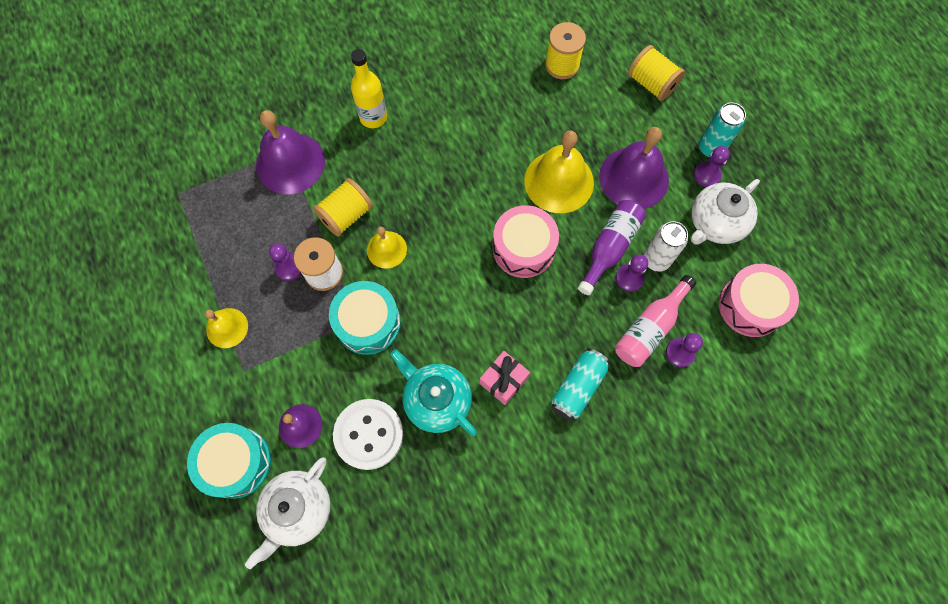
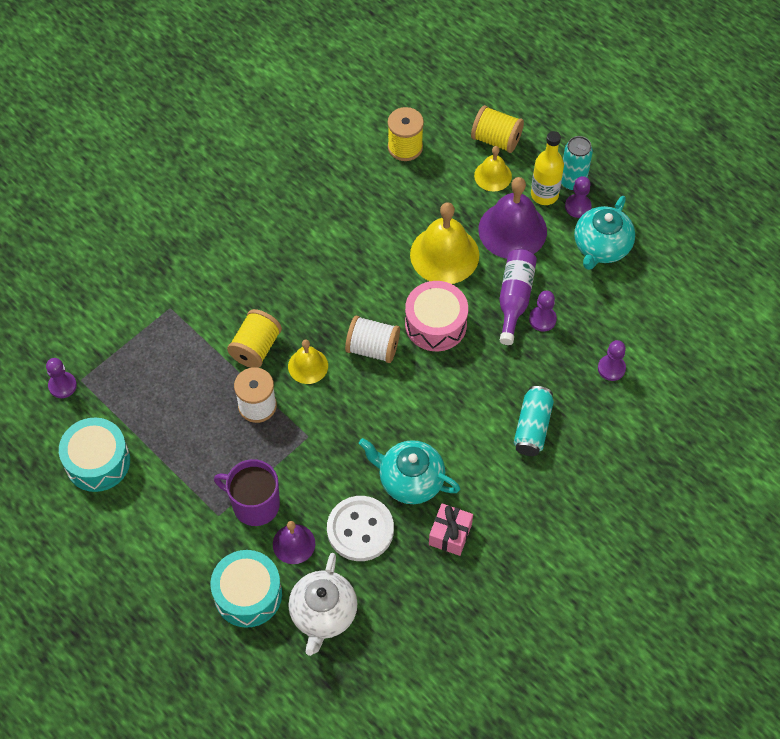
camera: 20 degrees left, 10 degrees down
(227, 327) = (185, 483): yellow bell -> yellow bell (493, 175)
(281, 371) = (254, 504): none -> purple mug
(289, 267) = (221, 411): purple pawn -> purple pawn (62, 385)
(290, 163) = (180, 317): purple bell -> none
(368, 323) = (318, 435): turquoise drum -> turquoise drum (97, 461)
(373, 117) = (243, 250): yellow bottle -> yellow bottle (544, 194)
(454, 252) = (373, 348): none -> white spool
(503, 380) = (464, 443): pink gift -> pink gift (450, 534)
(649, 328) = (577, 356): pink bottle -> none
(656, 259) = (560, 295): white can -> none
(715, 223) = (601, 247): white teapot -> turquoise teapot
(751, 306) = (658, 308): pink drum -> none

